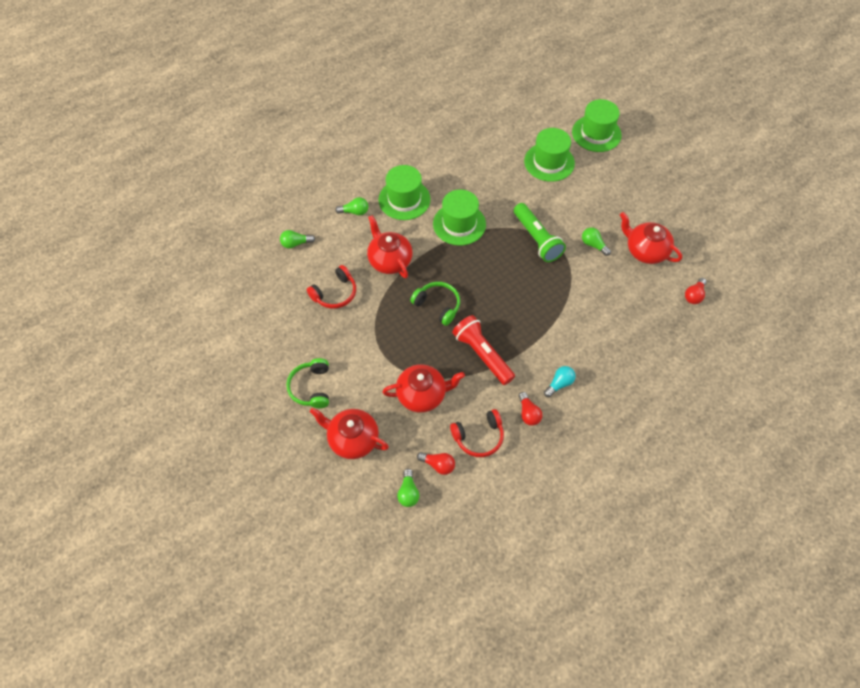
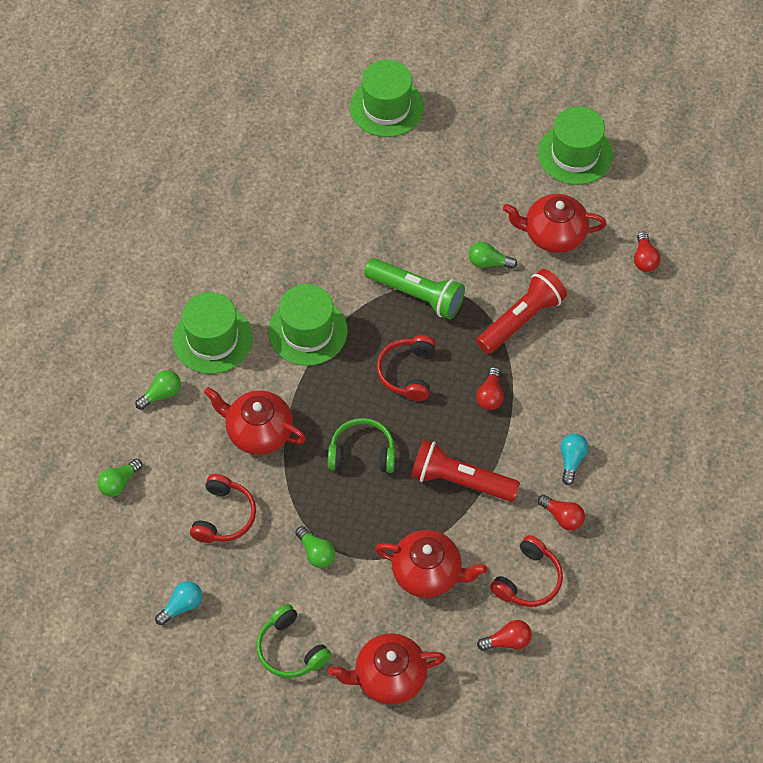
camera: 35 degrees left, 0 degrees up
(274, 327) = (182, 606): none -> turquoise light bulb
(408, 492) = (498, 694): green light bulb -> green light bulb (316, 553)
(422, 395) = (428, 573): red teapot -> red teapot turned 60 degrees clockwise
(498, 277) = (408, 372): none -> red headphones
(537, 318) = (490, 395): none -> red light bulb
(549, 162) = (357, 181): green hat -> green hat (575, 154)
(589, 286) = (521, 319): none -> red flashlight

